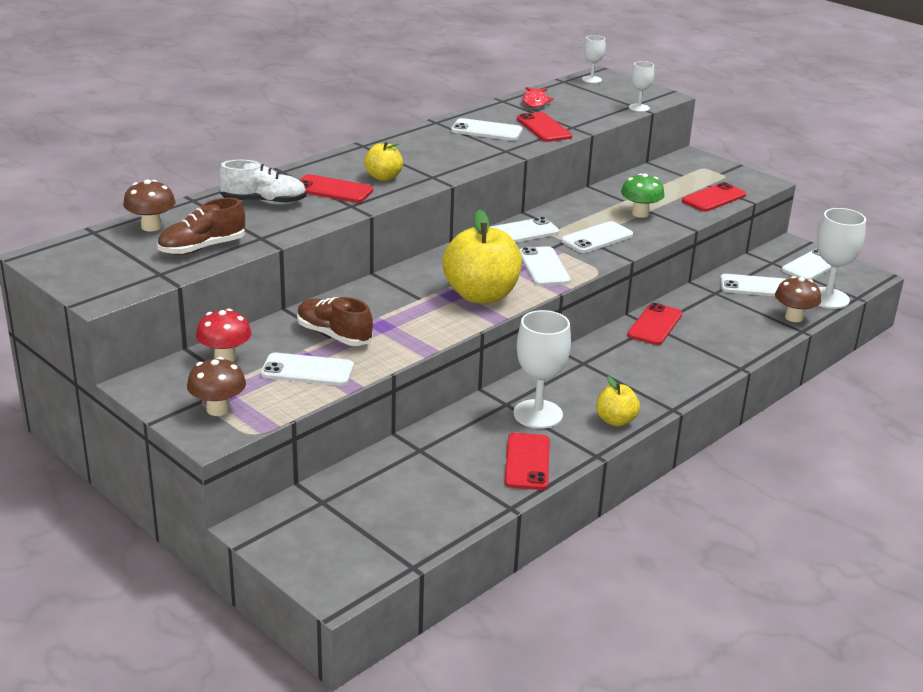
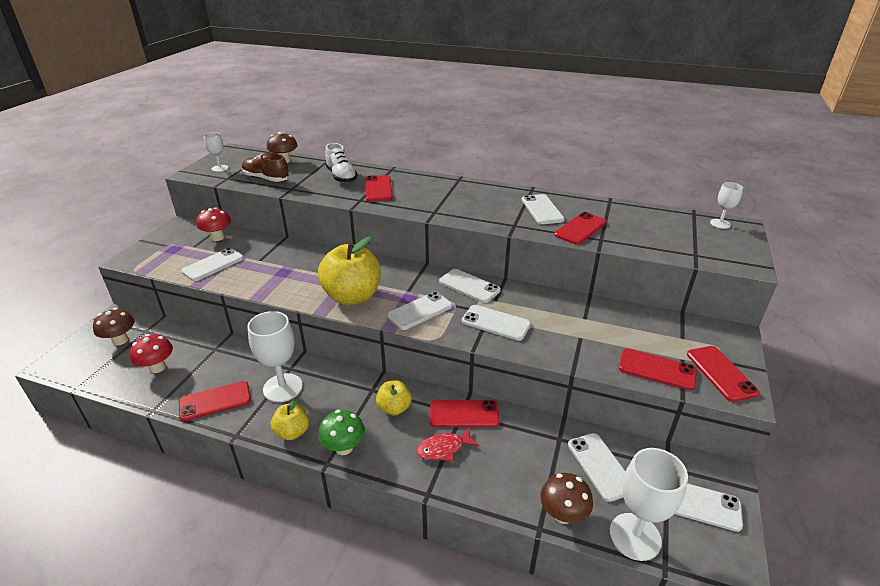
camera: 65 degrees right, 5 degrees up
(218, 409) = (158, 252): brown mushroom -> brown mushroom (120, 340)
(307, 370) = (213, 265): white phone -> white phone turned 60 degrees clockwise
(334, 335) = (261, 260): brown shoe -> none
(383, 177) = (415, 198): yellow apple -> yellow apple (394, 408)
(423, 498) = (157, 367): none -> red mushroom
(535, 102) = (628, 213): red fish -> red fish (443, 449)
(639, 108) = (695, 259): white goblet -> white goblet (220, 168)
(640, 213) = (568, 333): green mushroom -> green mushroom (344, 447)
(734, 179) = (721, 373): none -> red phone

